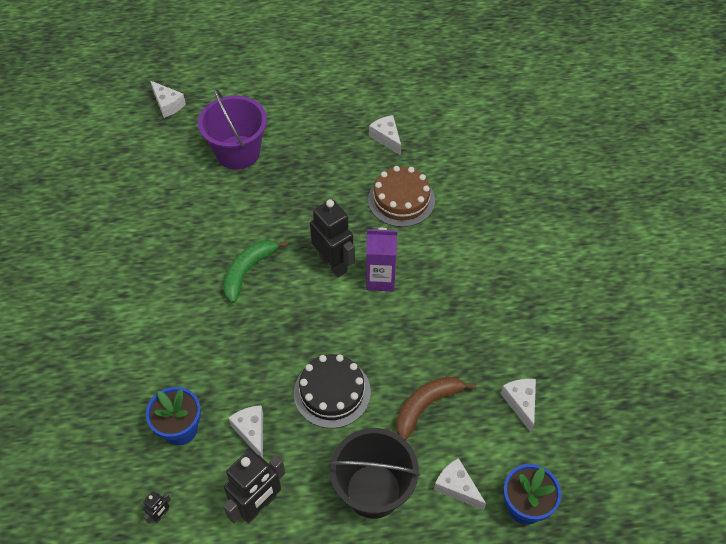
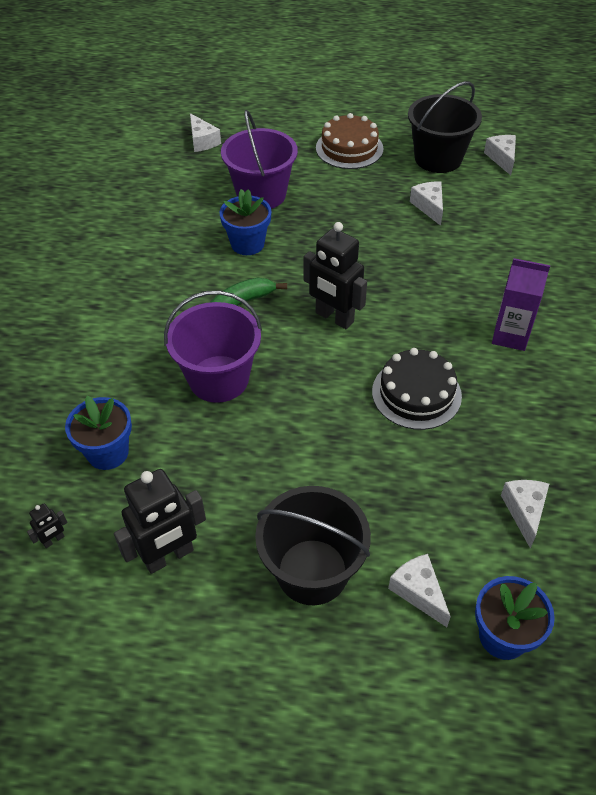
camera: 15 degrees right, 5 degrees down
(240, 206) = (247, 244): none -> blue flower pot
(251, 432) = (187, 473): white cheese -> white cheese (502, 158)
(252, 341) = (218, 379): none -> purple bucket
(332, 392) = (293, 450): black cake -> black cake (416, 393)
(333, 263) = (334, 317): black robot -> black robot turned 150 degrees clockwise
(380, 279) = (384, 343): purple carton -> purple carton (510, 336)
(383, 86) = (438, 158): none -> black bucket
(401, 200) = (430, 268): brown cake -> brown cake (349, 148)
(426, 406) = (403, 489): brown banana -> none

